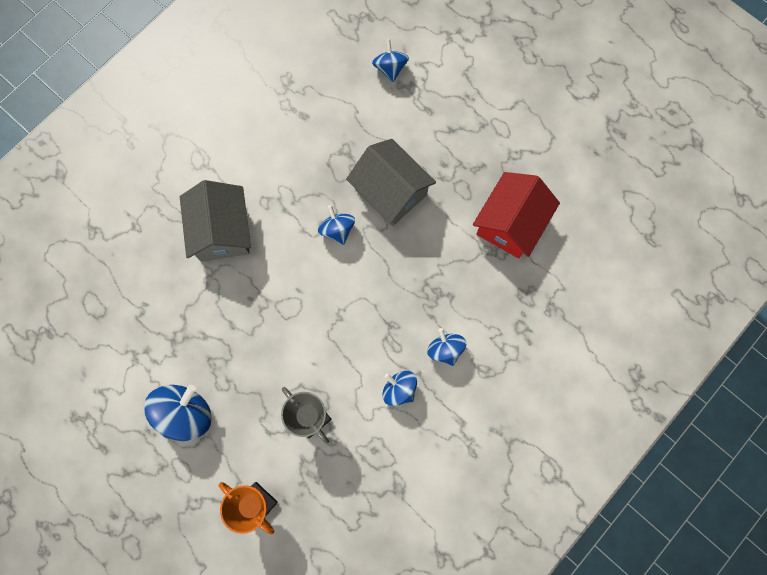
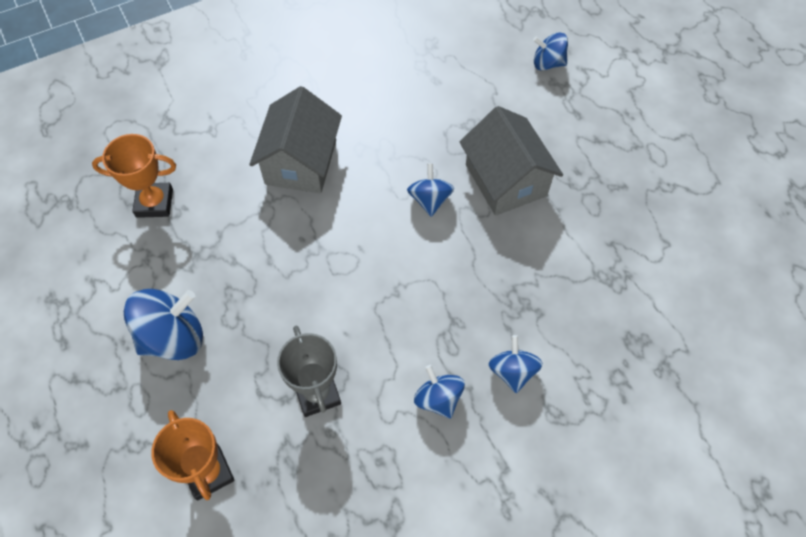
camera: 20 degrees right, 15 degrees down
(118, 309) = (154, 203): none -> orange trophy
(390, 68) = (547, 63): blue spinning top -> blue spinning top turned 90 degrees counterclockwise
(510, 223) = (639, 256): red house -> none

